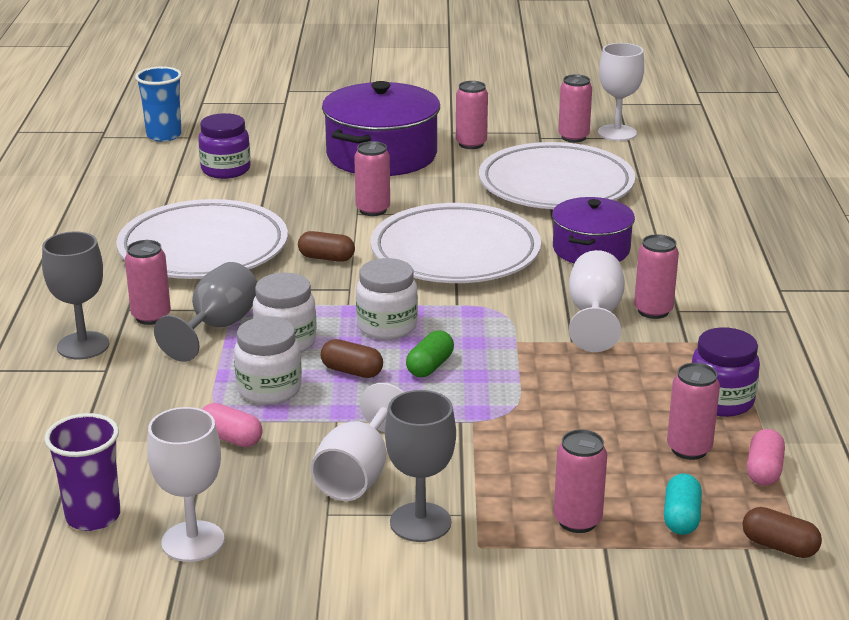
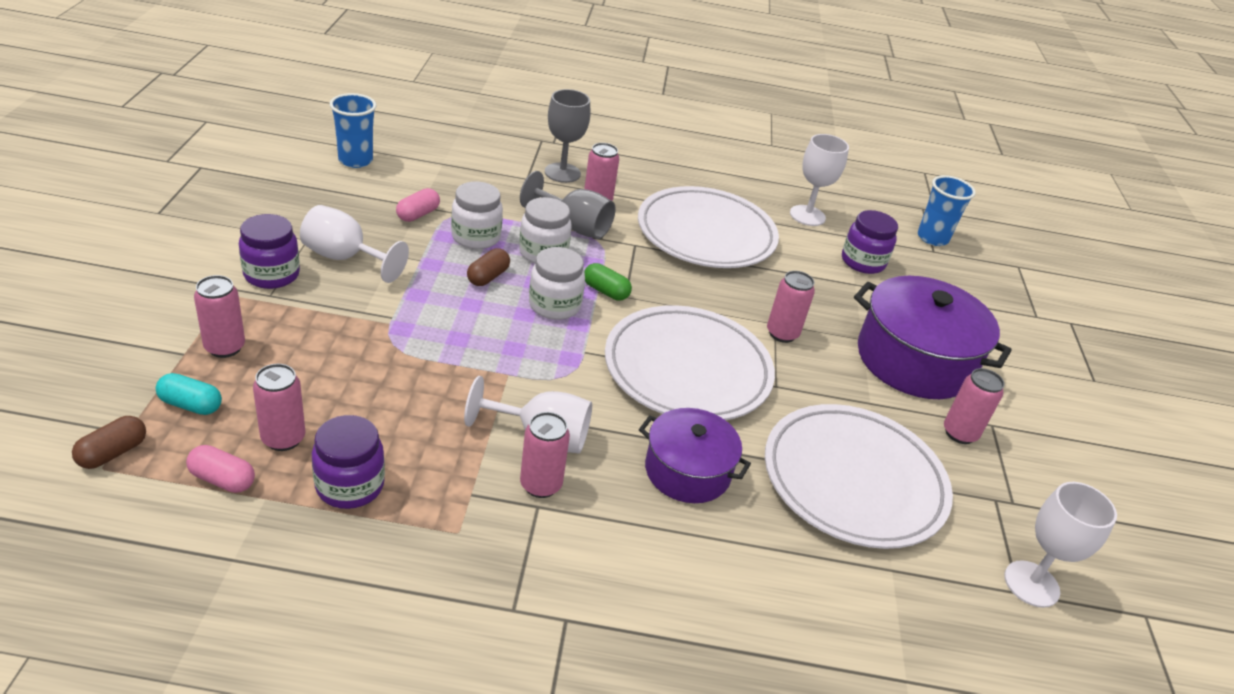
camera: 90 degrees right, 10 degrees up
(93, 516) = (355, 160): purple cup -> blue cup
(193, 541) = (308, 189): white goblet -> white goblet (807, 215)
(326, 258) = (684, 292): brown capsule -> none
(420, 522) = (272, 274): grey goblet -> purple jar
(430, 366) = (481, 316): green capsule -> green capsule (606, 291)
(573, 137) = (1004, 532): pink can -> none

